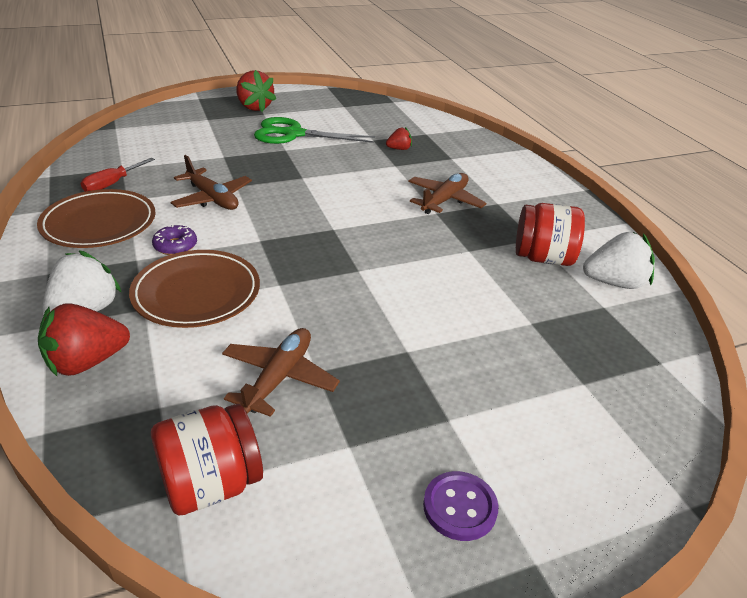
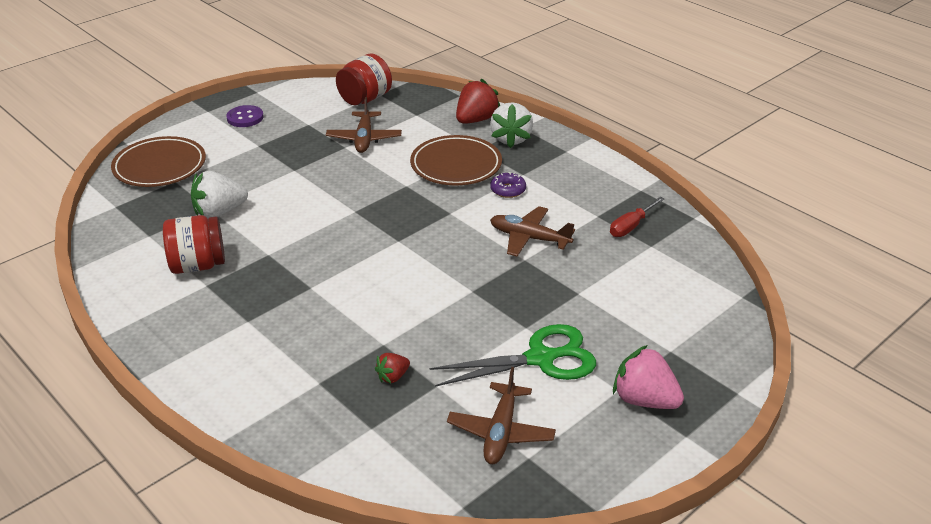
camera: 160 degrees right, 0 degrees up
(99, 224) = (586, 190): brown plate -> brown plate (160, 166)
(112, 184) = (631, 226): red screwdriver -> red screwdriver turned 150 degrees counterclockwise
(254, 107) = (644, 400): red strawberry -> pink strawberry
(444, 200) = (307, 306): brown plane -> brown plane (501, 432)
(614, 283) = (134, 258): white strawberry -> white strawberry (219, 212)

